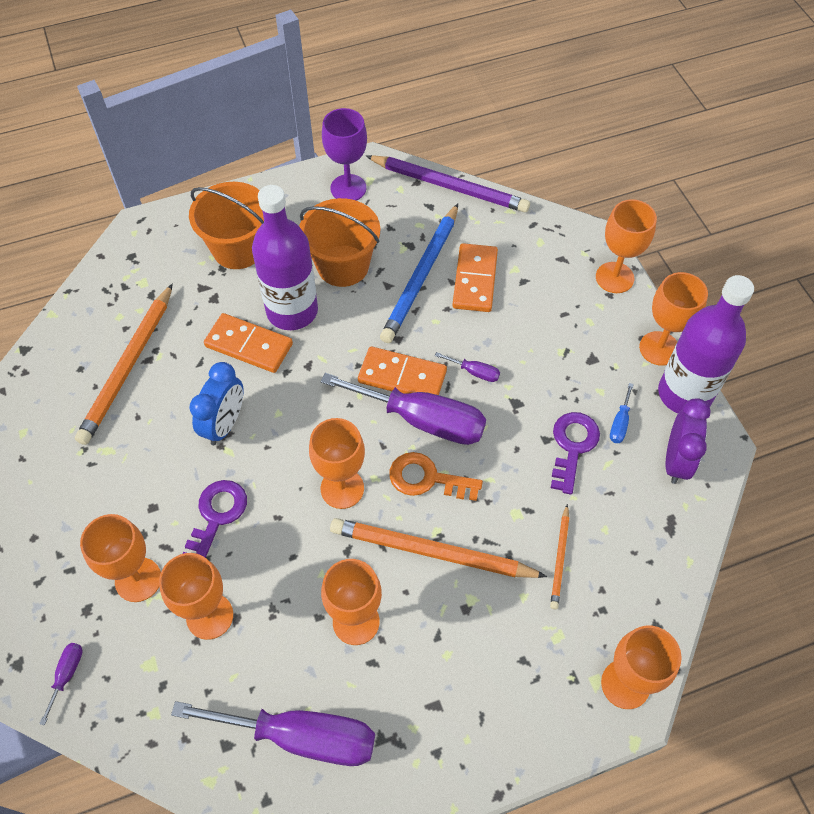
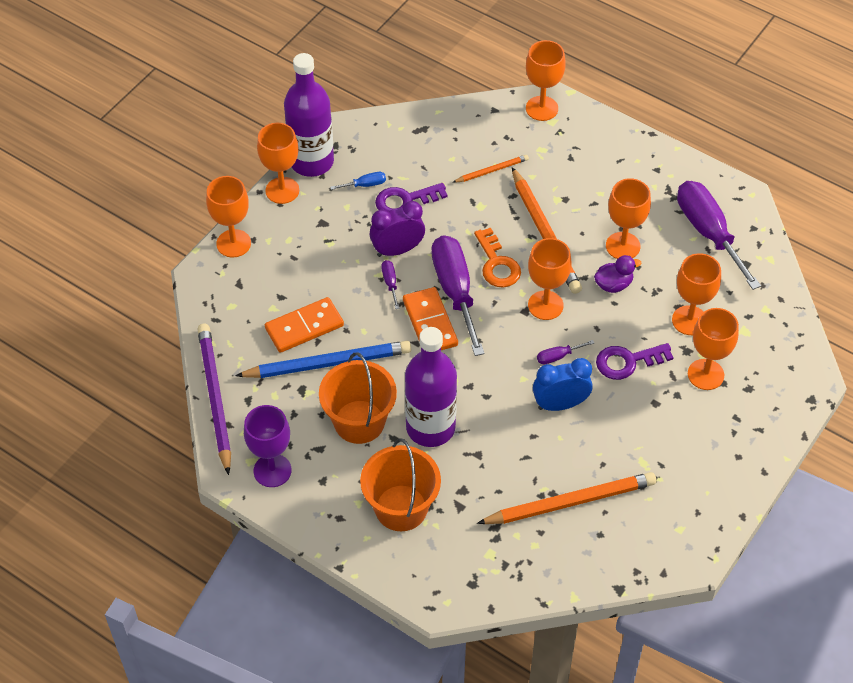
camera: 125 degrees left, 5 degrees down
(67, 675) = (791, 368): purple screwdriver -> purple screwdriver (558, 356)
(249, 345) = (484, 435): orange domino -> none
(315, 573) = (613, 284): none -> purple duck
(676, 461) = (370, 145): purple clock -> purple clock (397, 250)

